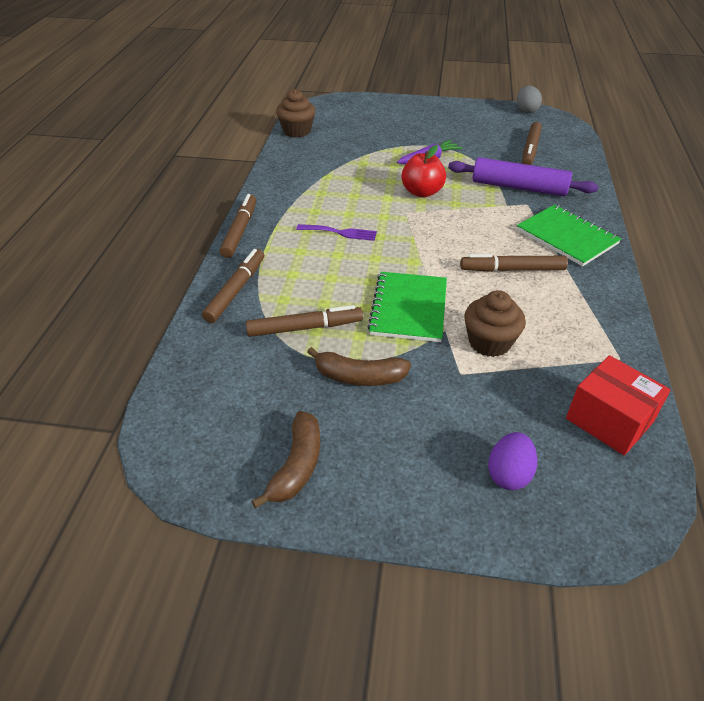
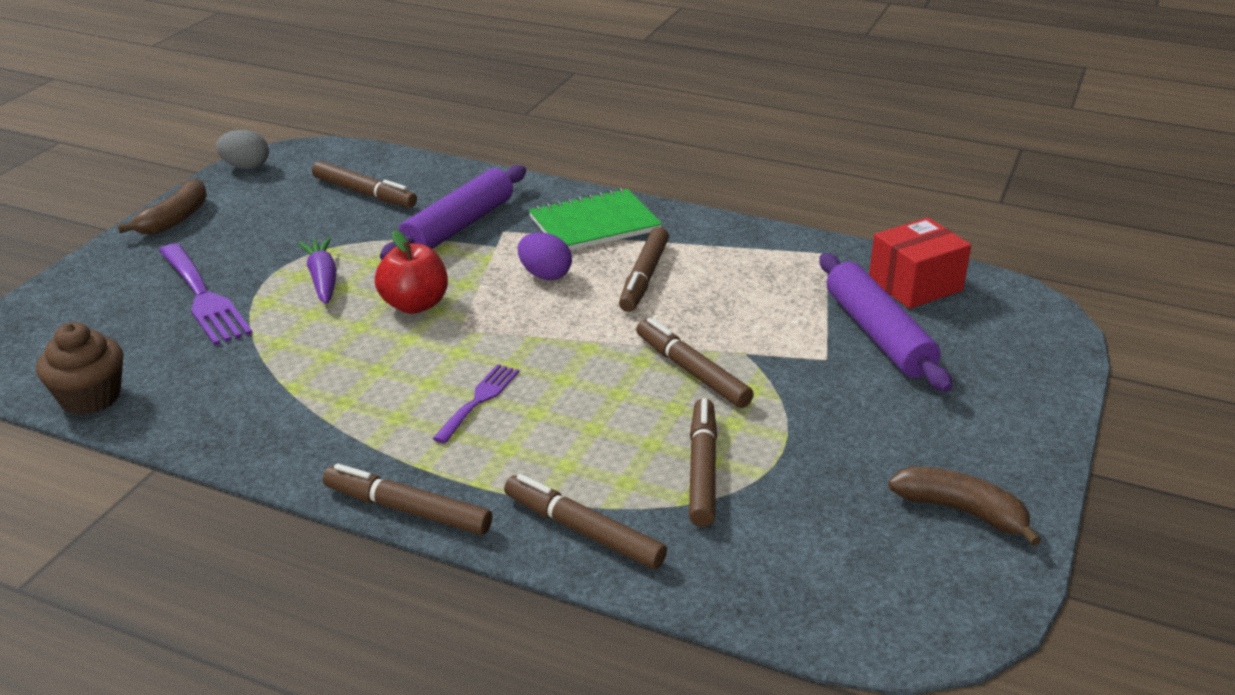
camera: 75 degrees left, 10 degrees down
(359, 377) = (815, 436): brown banana -> brown banana (175, 219)
(390, 134) = (203, 298): none -> purple fork
(409, 308) = (692, 371): green notebook -> brown marker
(489, 342) = (778, 326): brown cupcake -> none
(509, 474) = (982, 362): purple egg -> purple egg (545, 275)
(512, 401) = (878, 334): none -> purple rolling pin

